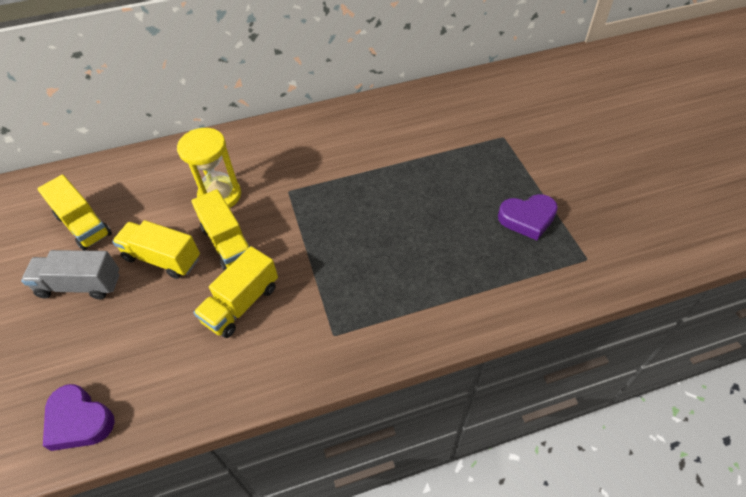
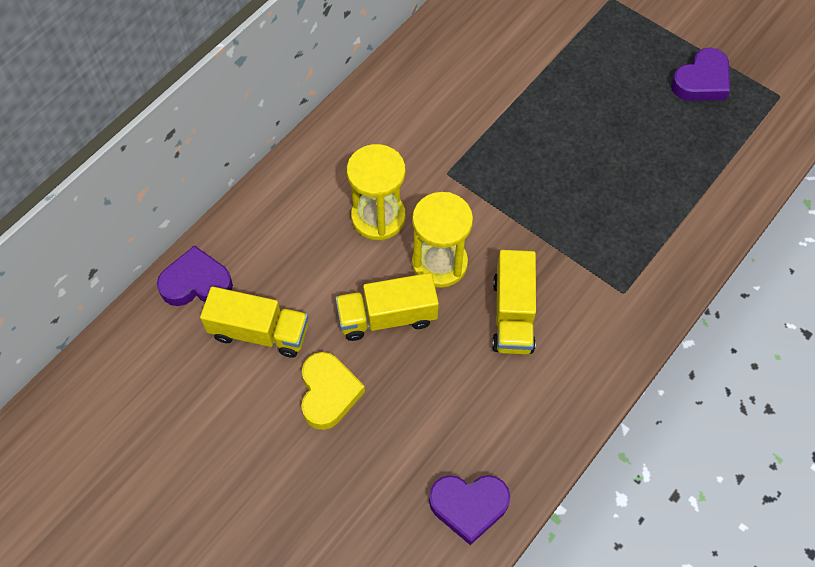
camera: 35 degrees left, 10 degrees up
(80, 285) = (328, 393): grey truck -> yellow heart
(83, 179) = (196, 283): none -> purple heart
(228, 243) = (439, 263): yellow truck -> yellow hourglass

